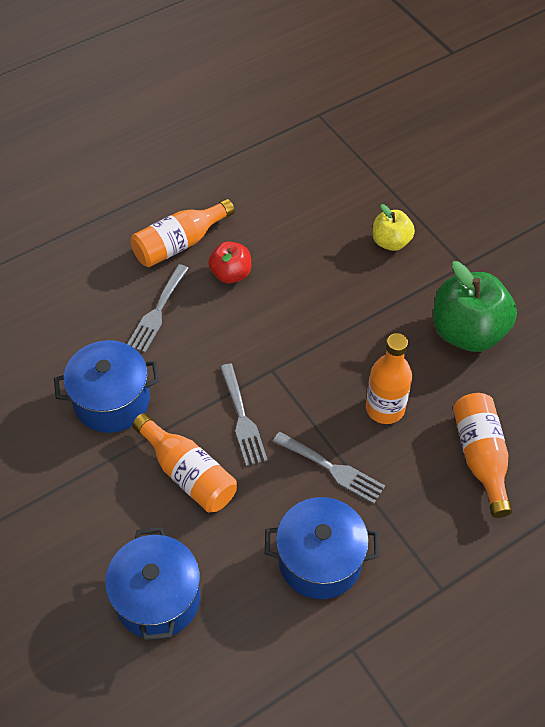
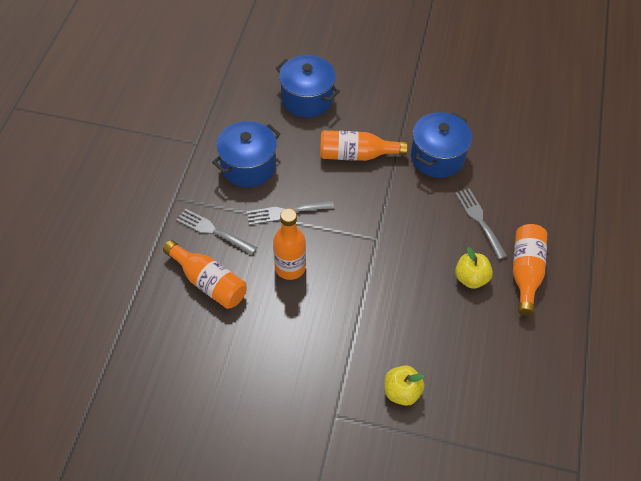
camera: 135 degrees right, 0 degrees up
(231, 274) = (471, 278): red apple -> yellow apple
(242, 419) = (361, 200): grey fork -> grey fork (213, 231)
(467, 332) = (286, 361): green apple -> none

